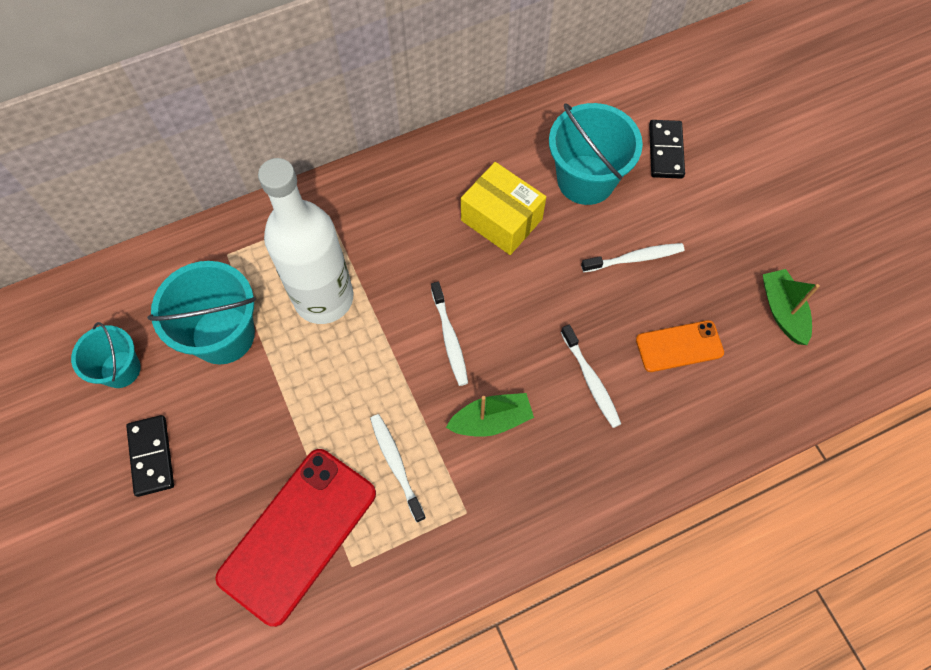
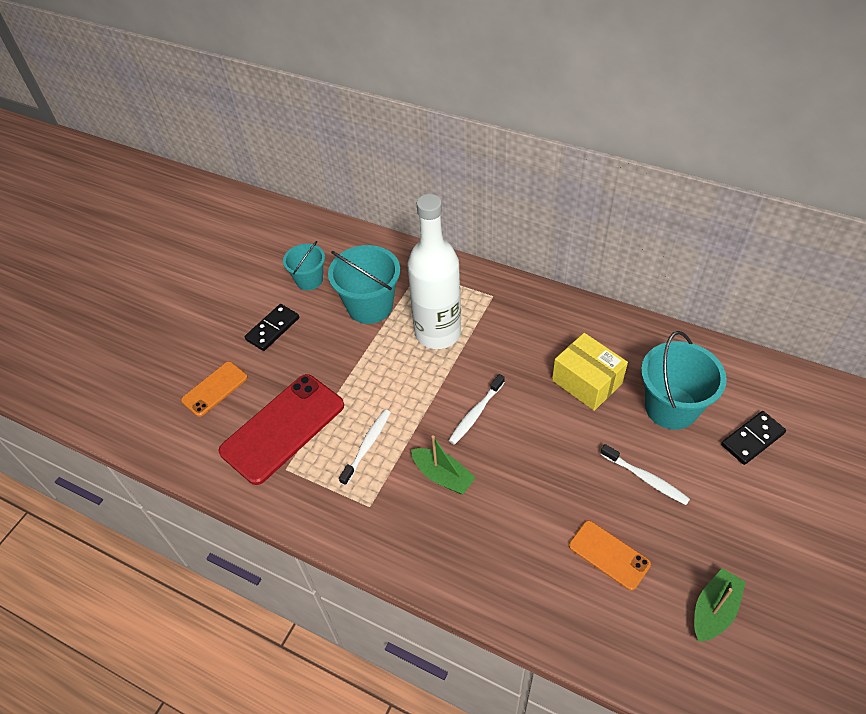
camera: 55 degrees right, 15 degrees down
(174, 576) = (214, 389): none -> orange phone
(298, 535) = (283, 428): red phone -> red phone turned 45 degrees counterclockwise
(501, 219) = (587, 382): yellow box -> yellow box turned 45 degrees counterclockwise
(591, 380) = (527, 515): white toothbrush -> none

